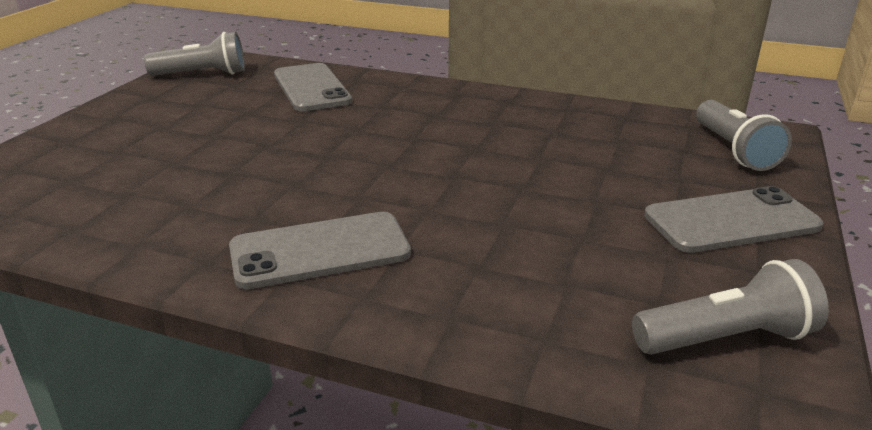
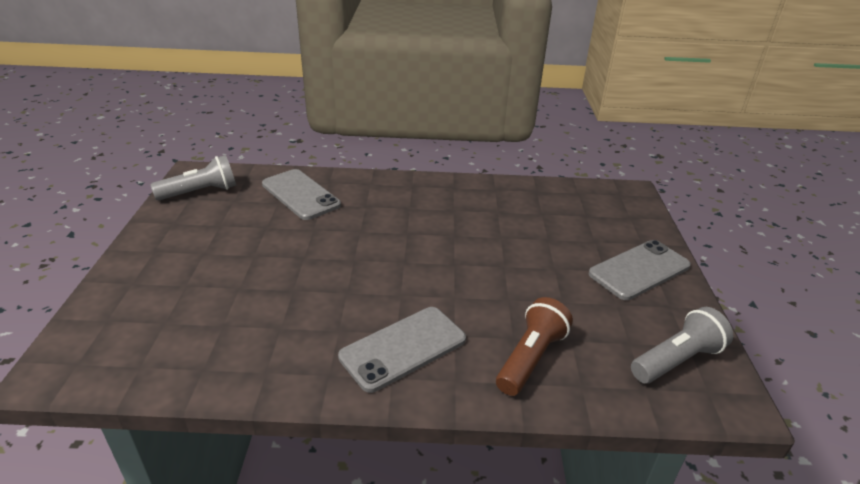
camera: 20 degrees left, 5 degrees up
(488, 293) = (530, 358): none -> brown flashlight
(734, 150) = (614, 210): grey flashlight -> none

